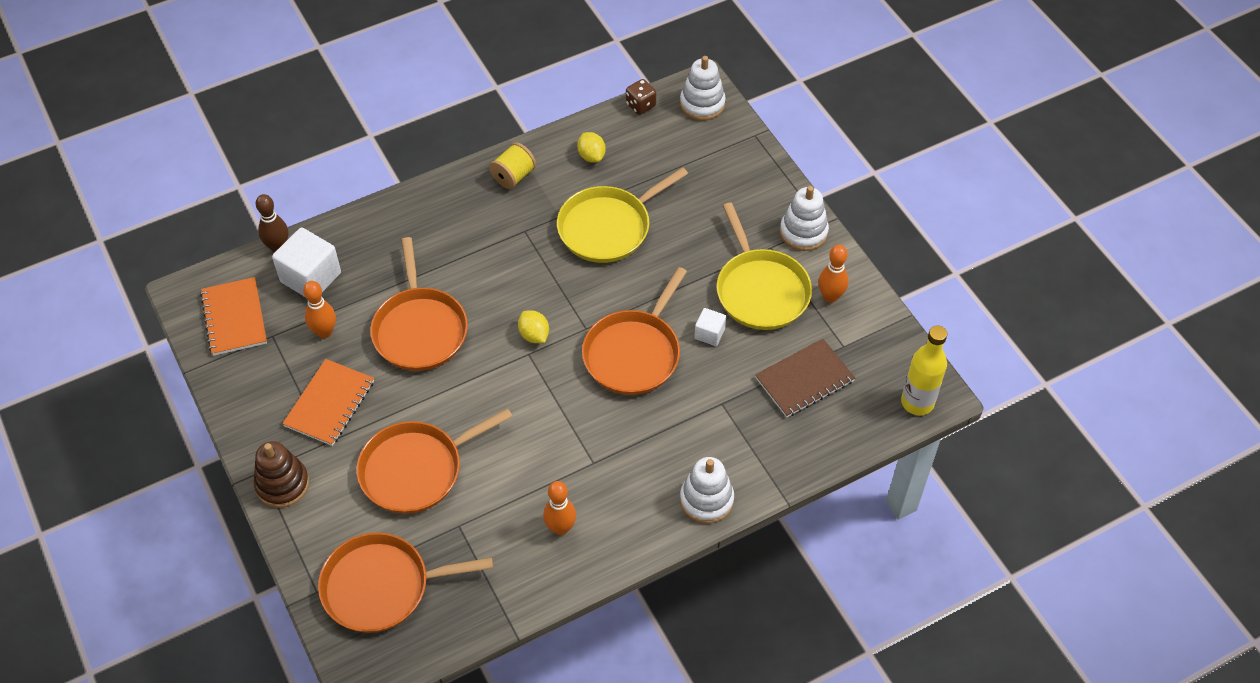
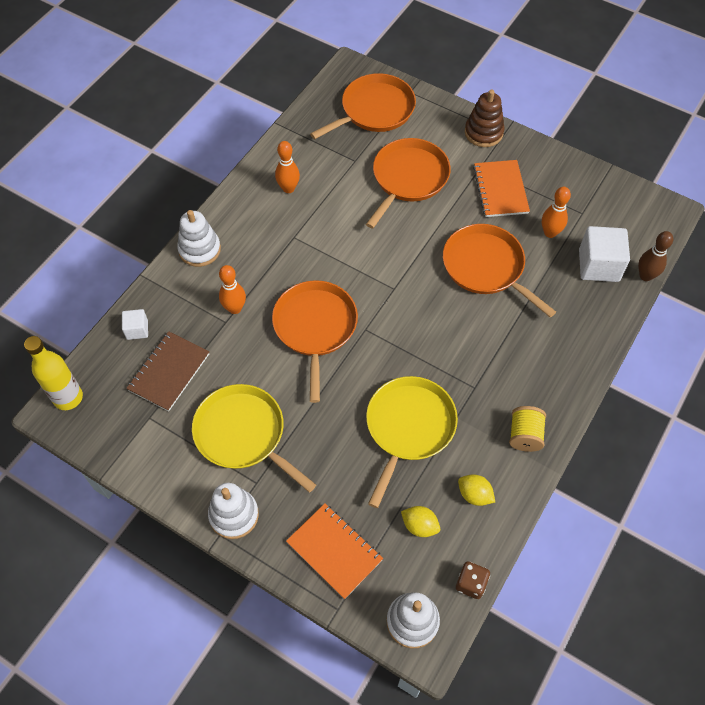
camera: 150 degrees right, 5 degrees up
(234, 318) = (619, 212): orange notebook -> orange notebook (334, 551)
(534, 335) = (400, 304): yellow lemon -> yellow lemon (419, 526)
(709, 334) = (265, 373): white cube -> white cube (137, 330)
(830, 296) = (180, 459): orange bowling pin -> orange bowling pin (235, 308)

